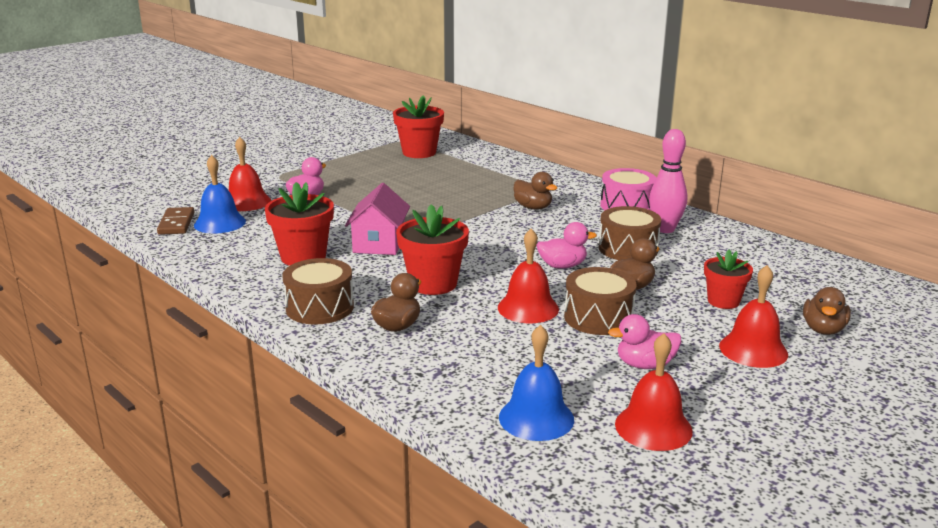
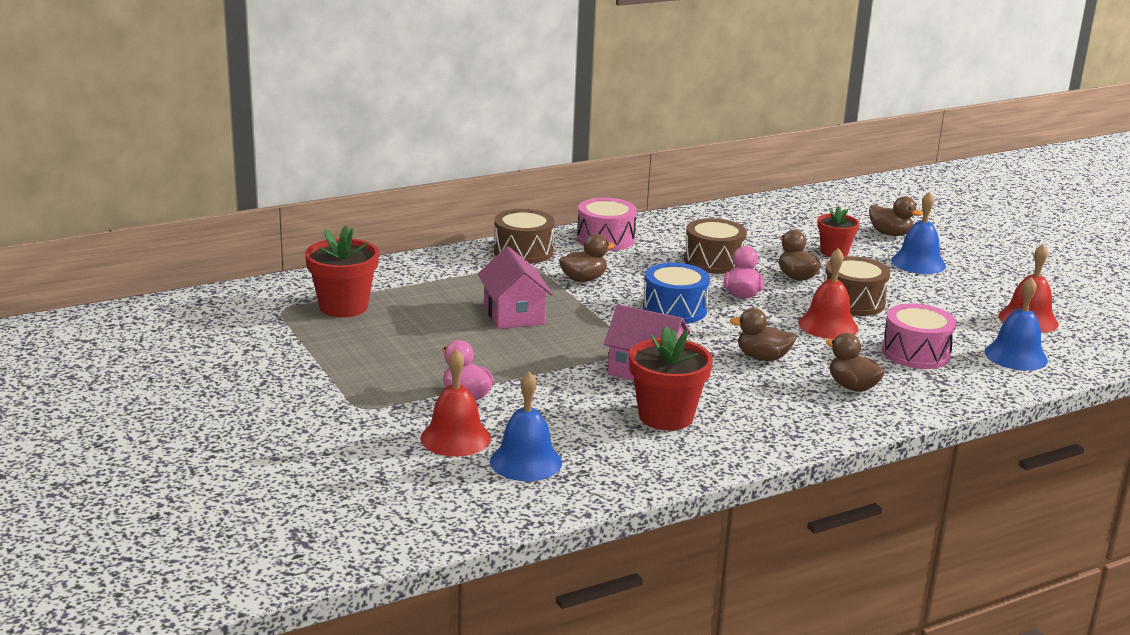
camera: 75 degrees left, 0 degrees up
(176, 223) = (509, 493): brown domino -> none
(320, 307) = (802, 420): brown drum -> brown drum (523, 251)
(433, 284) = (762, 357): red flower pot -> brown duck
(446, 194) = (514, 314): none -> pink house
(497, 355) = (915, 353): none -> pink drum
(504, 243) = (674, 309): none -> blue drum
(645, 365) = (938, 303): pink duck -> none
(665, 229) = (674, 237): pink bowling pin -> none
(753, 350) = (918, 263): red bell -> blue bell

